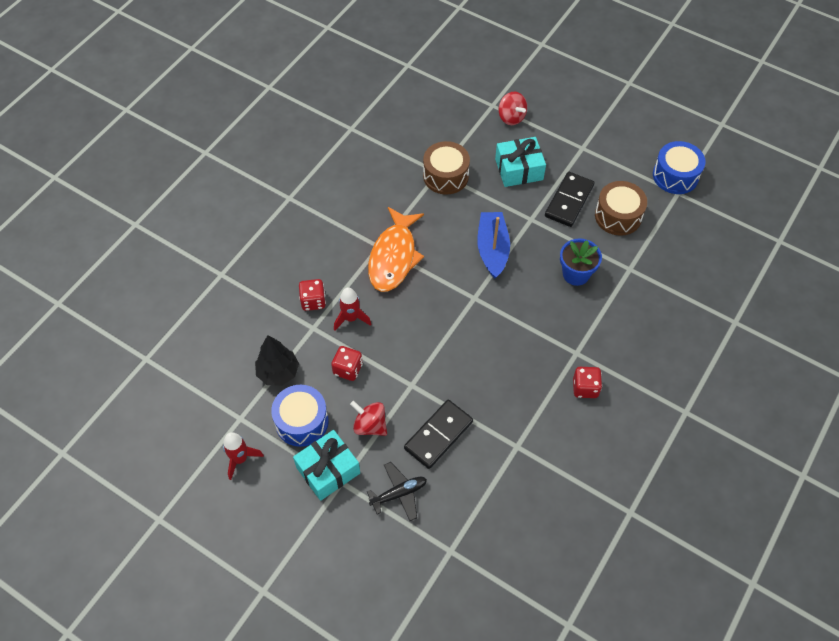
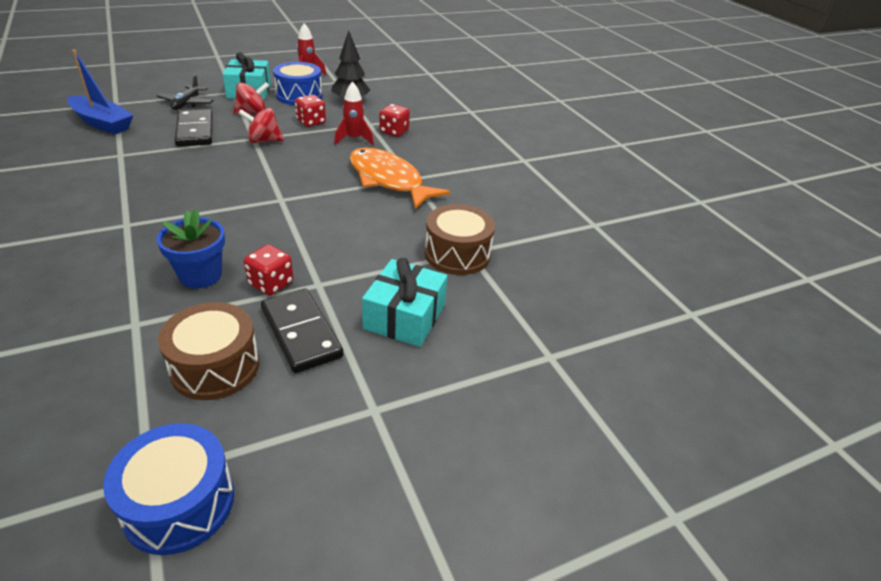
camera: 120 degrees right, 20 degrees down
(492, 249) = (318, 236): blue boat -> blue boat (102, 123)
(511, 117) = (508, 363): red spinning top -> red spinning top (264, 141)
(585, 388) = (89, 210): red dice -> red dice (271, 284)

